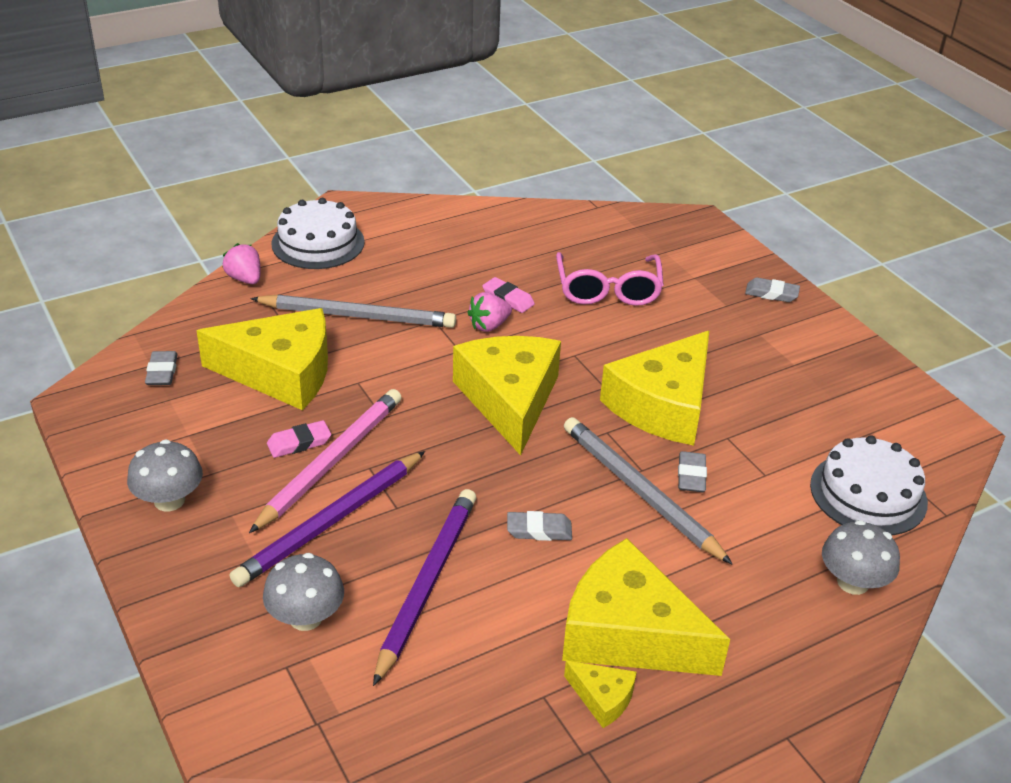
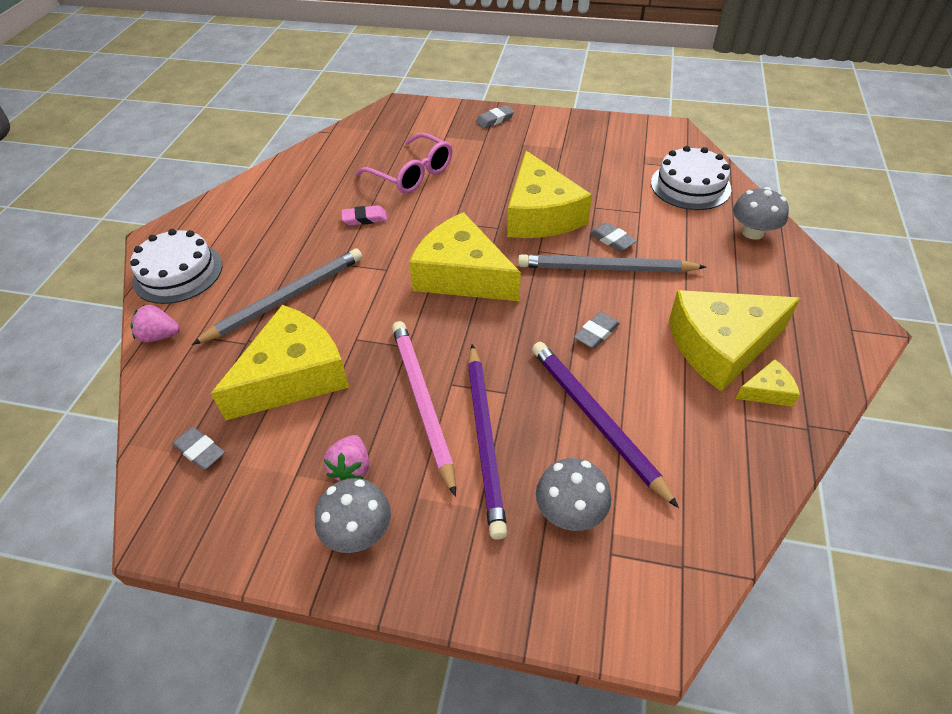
camera: 45 degrees left, 10 degrees up
(299, 443) = (382, 409): pink eraser -> none
(489, 325) = (379, 242): pink strawberry -> pink strawberry (351, 468)

